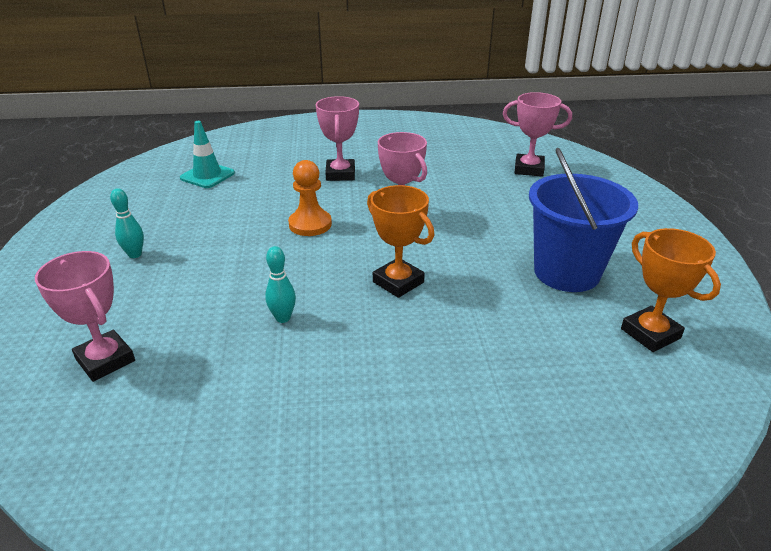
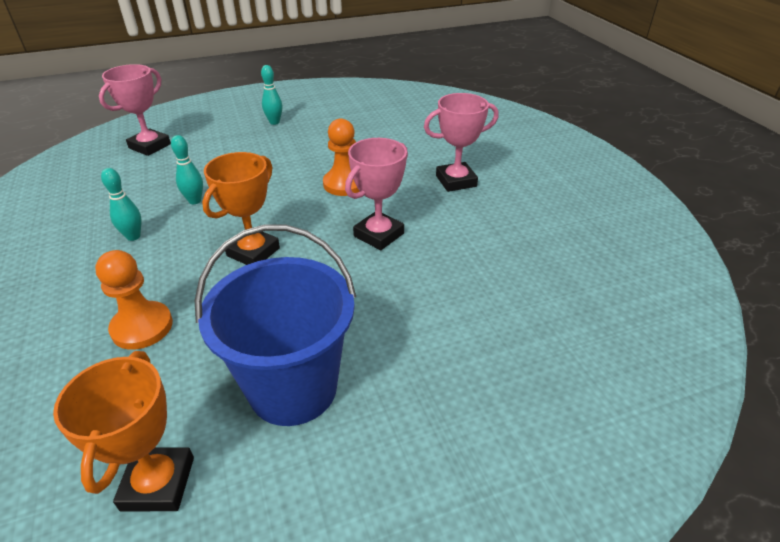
camera: 75 degrees right, 5 degrees up
(207, 176) = (409, 118): turquoise traffic cone -> none
(333, 363) = (133, 236): none -> turquoise bowling pin
(489, 349) = (142, 327): none -> orange pawn
(529, 169) = (576, 333): pink trophy -> none
(650, 333) = (158, 483): orange trophy -> orange trophy turned 45 degrees counterclockwise

